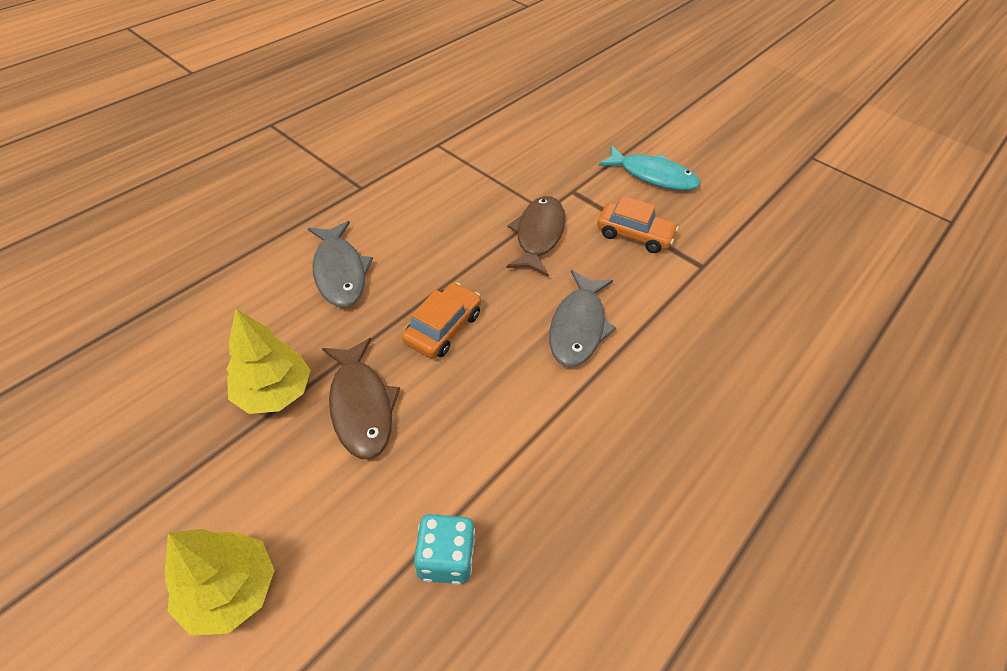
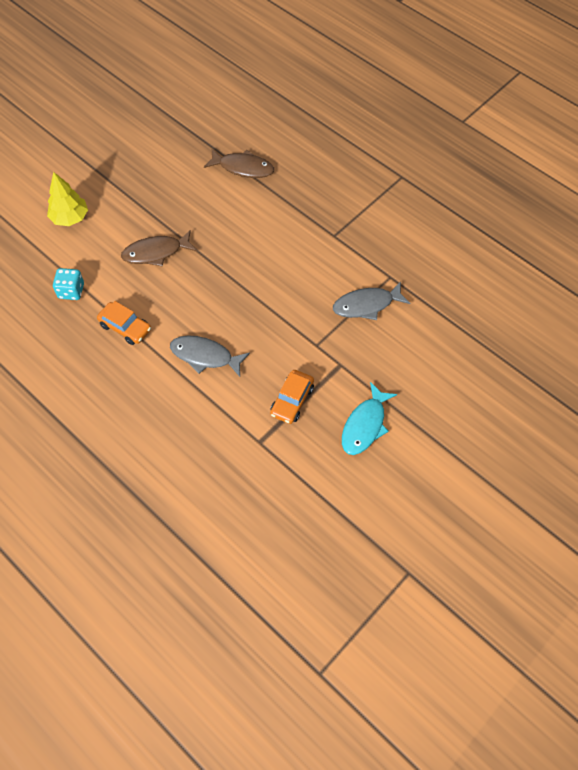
camera: 95 degrees right, 10 degrees up
(274, 392) = (167, 216): yellow tree -> none
(340, 272) = (253, 233): grey fish -> grey fish (366, 305)
(443, 328) = (207, 286): orange car -> orange car (125, 327)
(538, 235) = (289, 339): brown fish -> brown fish (243, 168)

